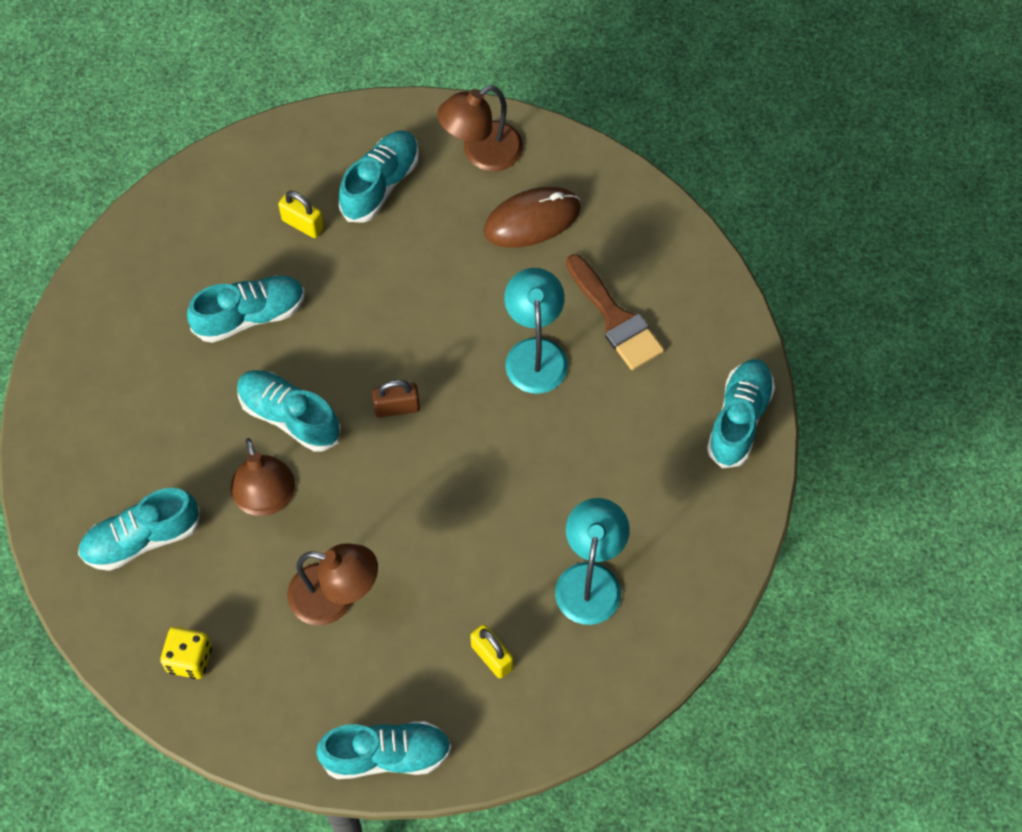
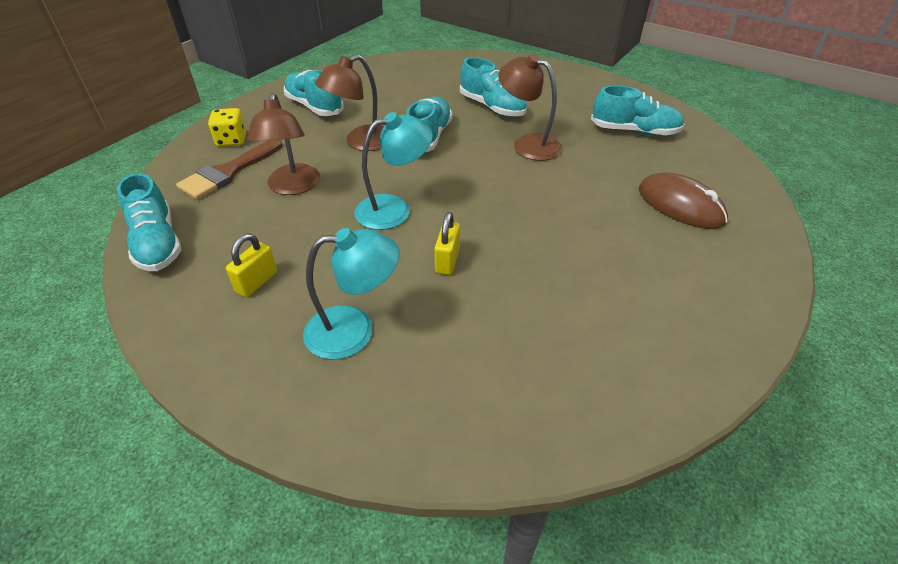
camera: 70 degrees right, 20 degrees down
(303, 224) = (574, 110): yellow padlock -> yellow padlock (447, 260)
(397, 408) = (463, 178): brown padlock -> none
(482, 153) = (708, 167): brown lamp -> brown lamp (528, 144)
(535, 353) = (562, 237): turquoise lamp -> turquoise lamp (394, 209)
(615, 318) = (635, 278): brown brush -> brown brush (228, 172)
(739, 419) = (600, 410): turquoise shoe -> none

